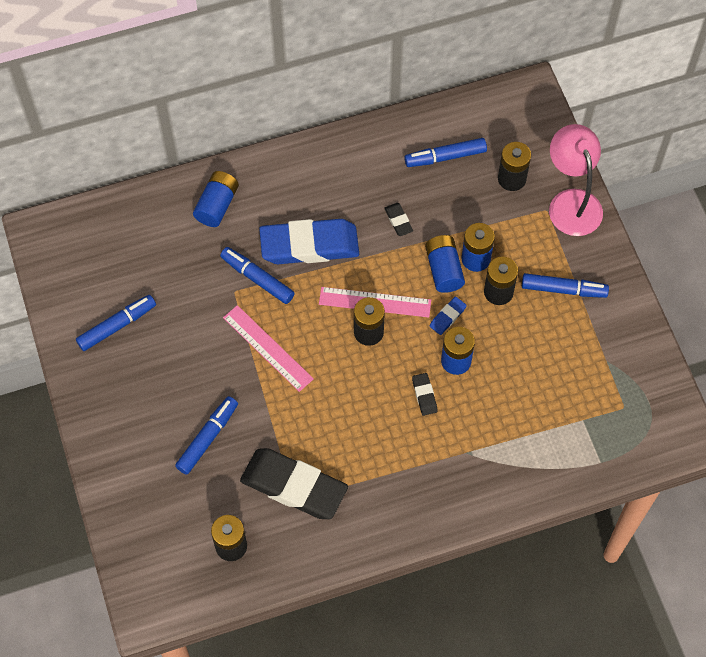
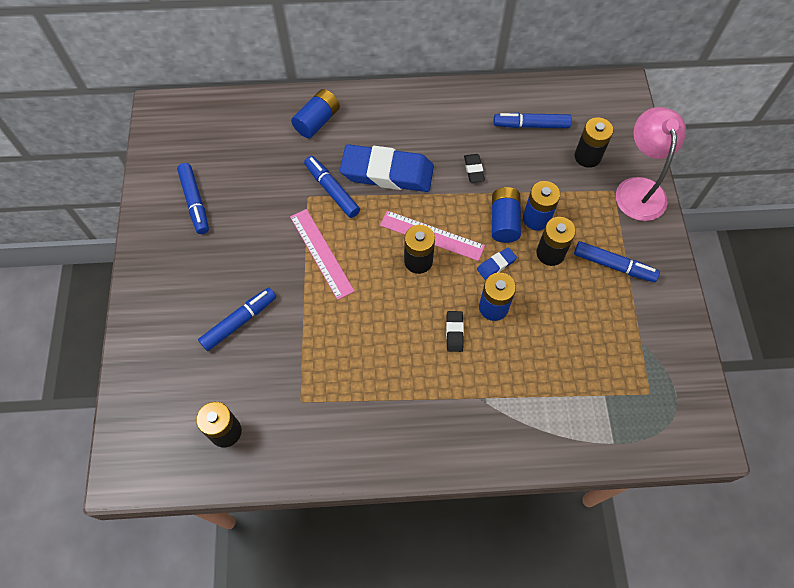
camera: 15 degrees right, 0 degrees up
(117, 326) = (195, 202): blue marker -> blue marker turned 90 degrees clockwise
(294, 486) = (304, 388): black eraser -> none

